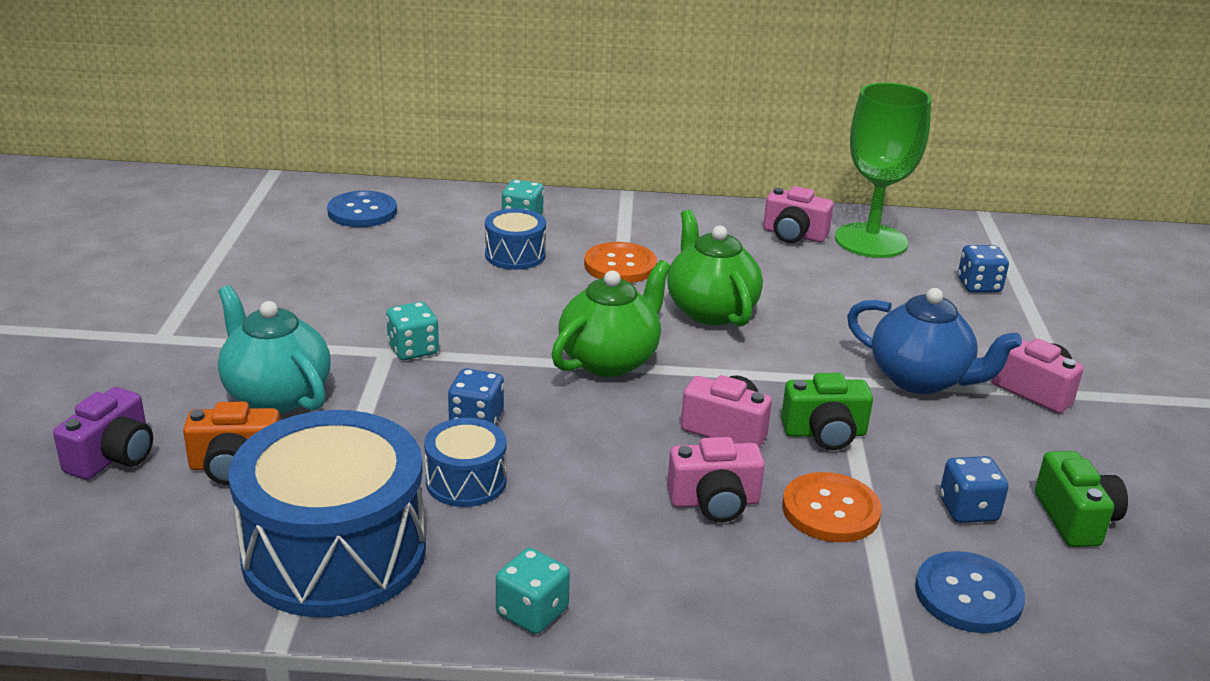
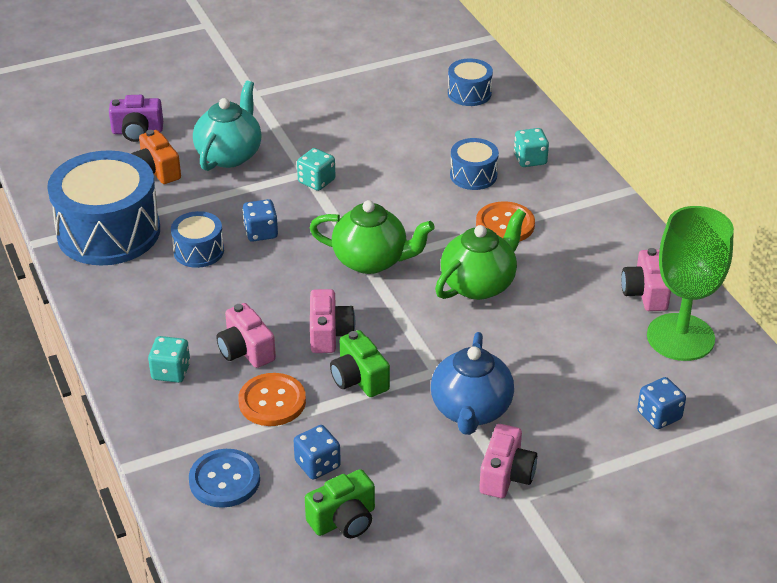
camera: 65 degrees right, 10 degrees up
(362, 212) = (469, 93): blue button -> blue drum
(532, 612) = (104, 313): turquoise dice -> turquoise dice (171, 372)

